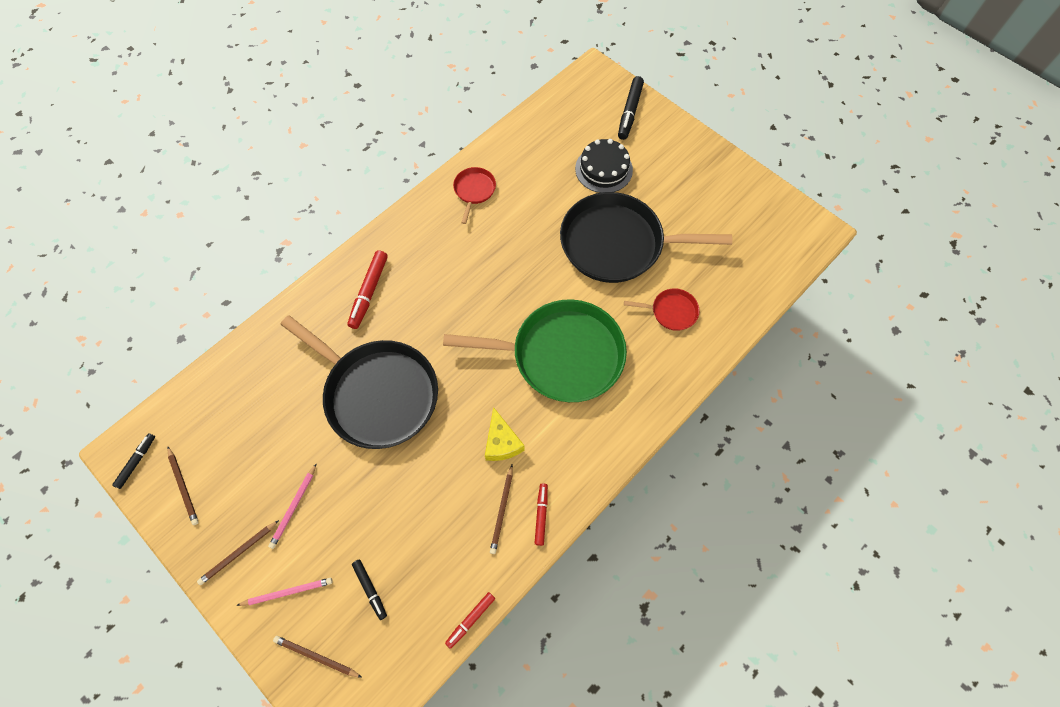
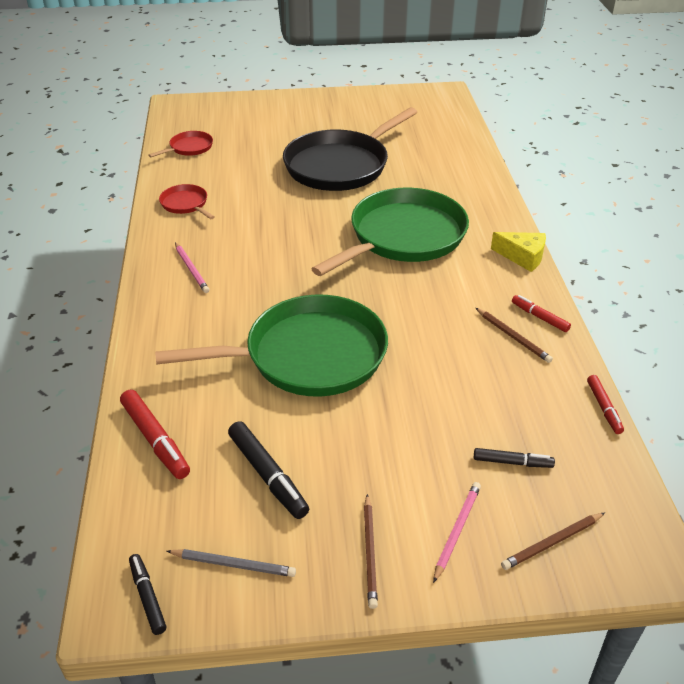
camera: 50 degrees left, 25 degrees down
(183, 486) = (233, 564): brown pencil -> grey pencil
(294, 507) = (363, 477): pink pencil -> pink pencil (191, 269)
(369, 292) = (194, 309): red marker -> red marker (155, 439)
(378, 394) = (308, 355): black pan -> green pan
(502, 442) = (447, 305): yellow cheese -> yellow cheese (522, 257)
(603, 169) = (266, 140): black cake -> none
(630, 112) = (236, 108): black marker -> black marker (268, 475)
(671, 311) = (431, 172): red pan -> red pan (189, 148)

